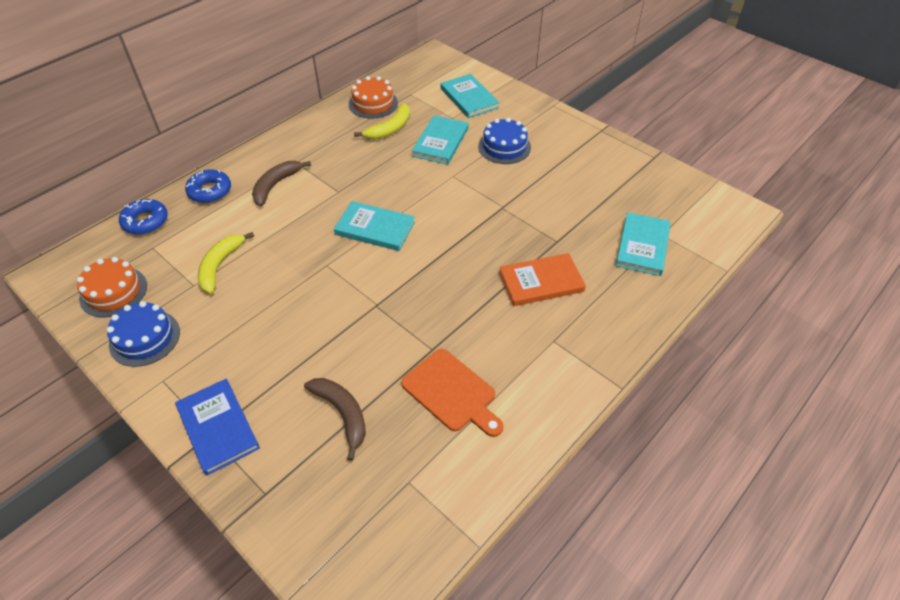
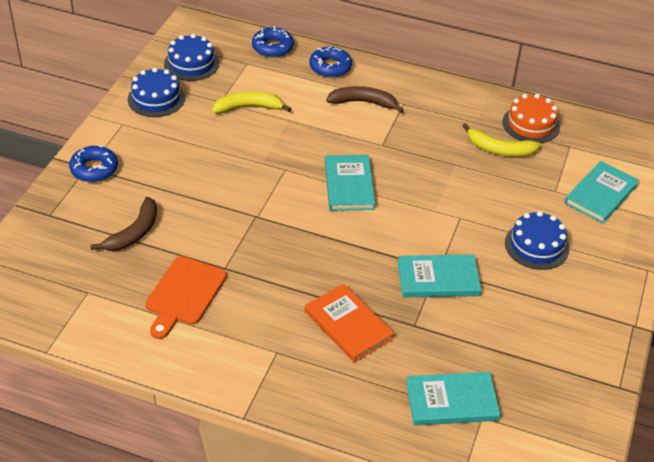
camera: 65 degrees right, 5 degrees down
(113, 292) = (191, 63): orange cake -> blue cake
(218, 427) = (94, 169): blue book -> blue donut
(440, 142) = (507, 193): turquoise book -> turquoise book (438, 279)

